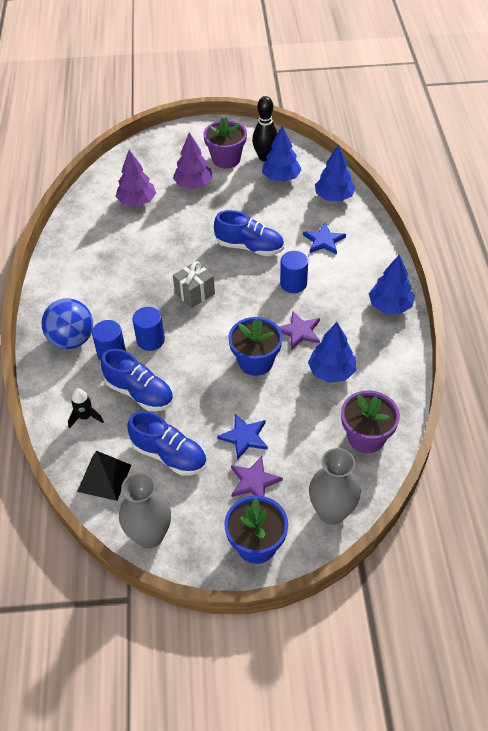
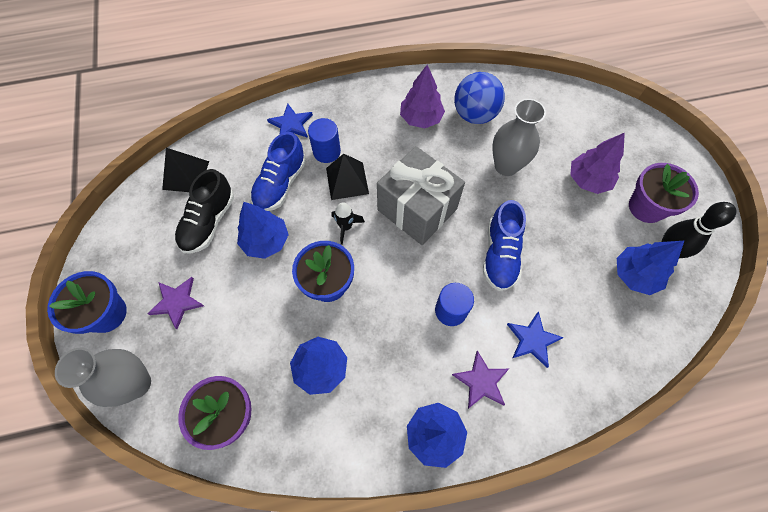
camera: 80 degrees right, 15 degrees up
(72, 340) = (340, 117): blue ball -> blue ball (474, 115)
(85, 417) = (251, 147): black rocket -> black rocket (346, 227)
(137, 201) = (542, 131): purple tree -> purple tree (421, 118)
(150, 340) = (347, 181): blue cylinder -> black pyramid
(150, 535) = (125, 221): grey vase -> grey vase (506, 166)
(169, 455) = (209, 222): blue shoe -> black shoe
(195, 293) = (417, 209): grey gift -> grey gift, size x1.82
(244, 437) = (229, 286): blue star -> blue star (291, 124)
(299, 331) = (377, 325): purple star -> purple star (481, 381)
(334, 197) = (620, 346): blue tree -> blue tree (266, 241)

